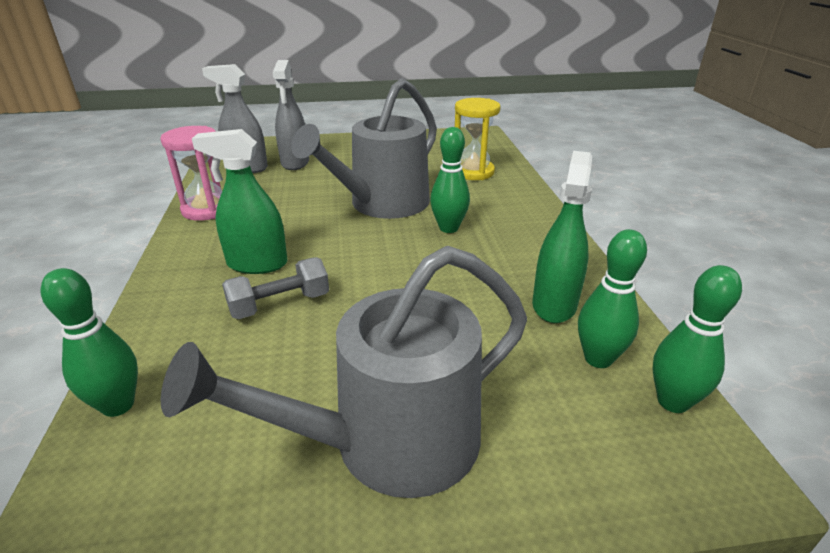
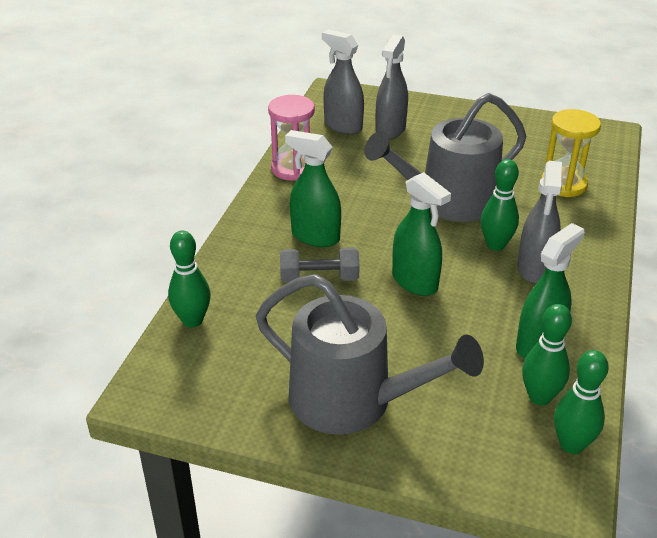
camera: 25 degrees right, 5 degrees up
(390, 280) = (415, 282): none -> green spray bottle
(391, 442) = (352, 400): grey watering can -> grey watering can turned 150 degrees counterclockwise
(497, 238) = (534, 268): none -> grey spray bottle

